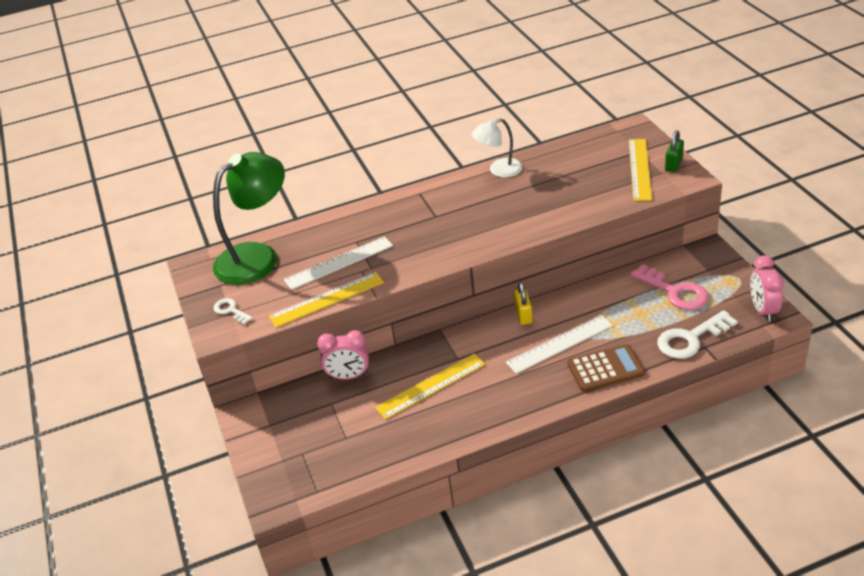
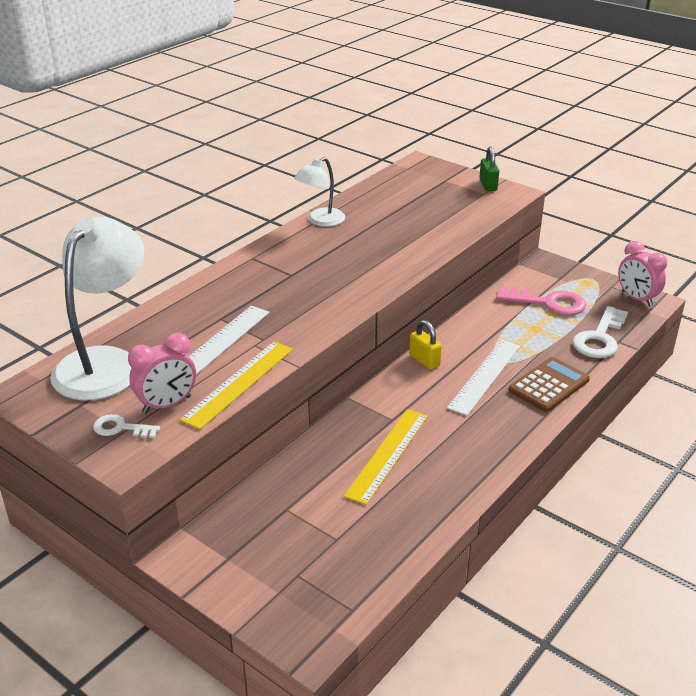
camera: 35 degrees left, 5 degrees down
(257, 257) = (105, 362): green lamp -> white lamp
(348, 376) = (283, 474): pink clock -> pink clock (167, 405)
(639, 169) = (460, 194): yellow ruler -> none

